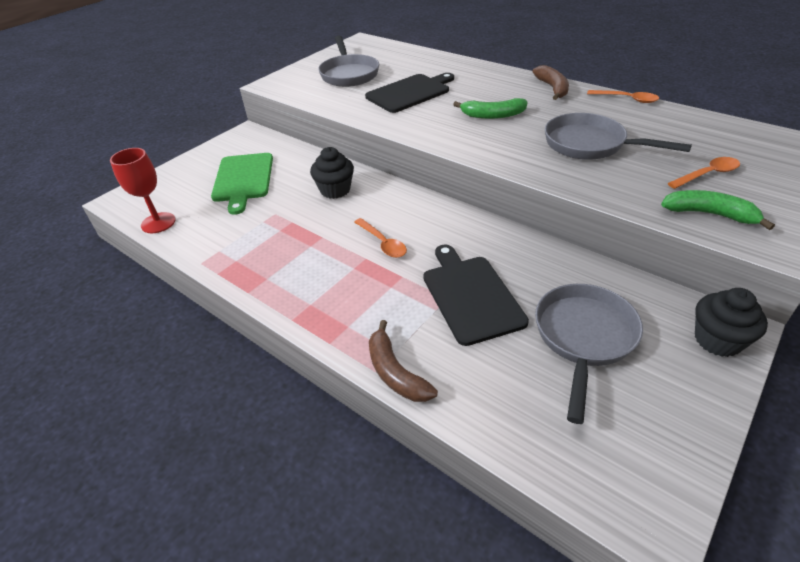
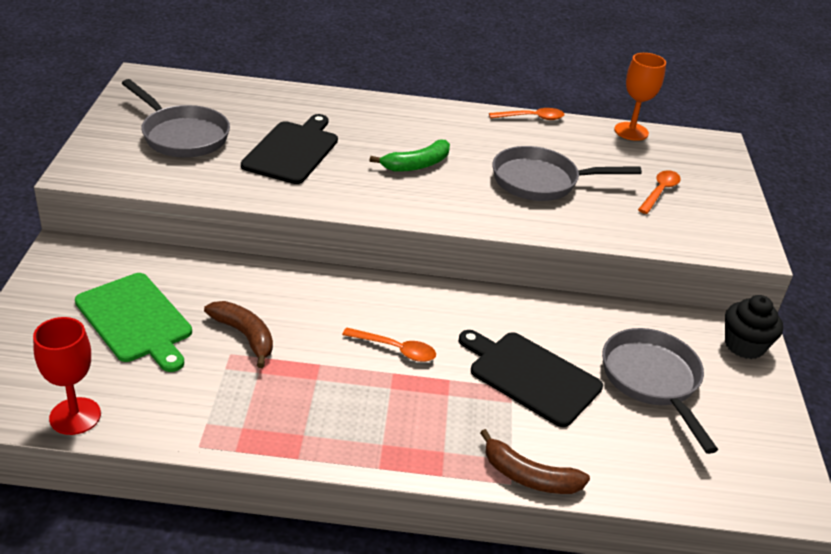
camera: 40 degrees left, 5 degrees down
(335, 190) = (278, 301): black cupcake -> none
(552, 88) = (449, 116): brown banana -> brown banana (244, 336)
(709, 214) = (689, 233): green banana -> none
(721, 123) = (631, 131): none -> orange goblet

